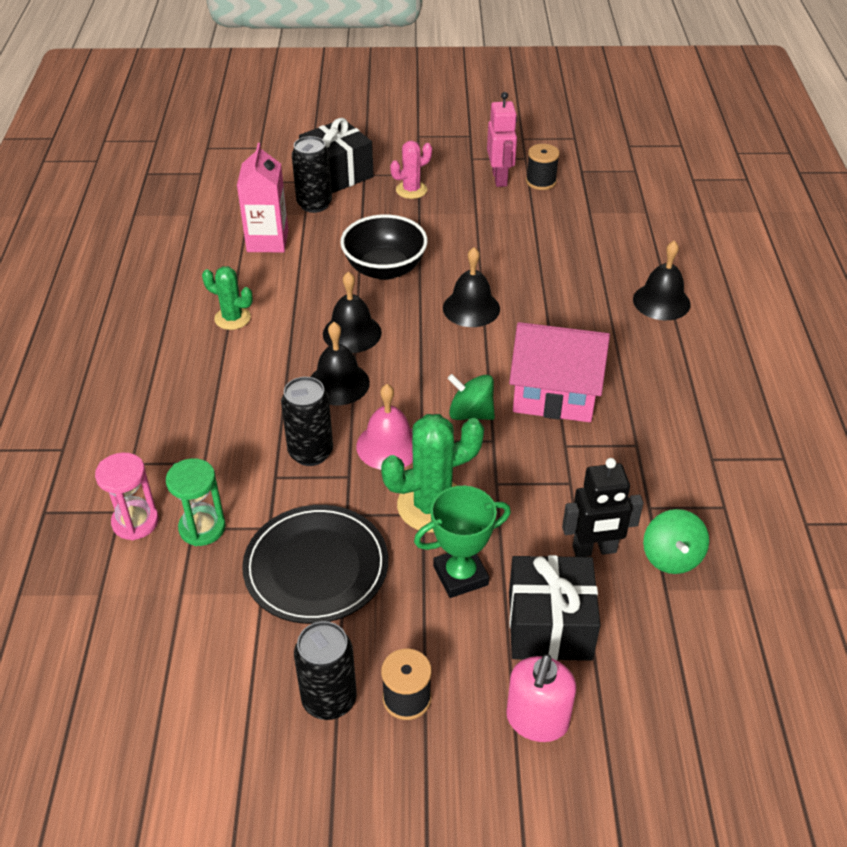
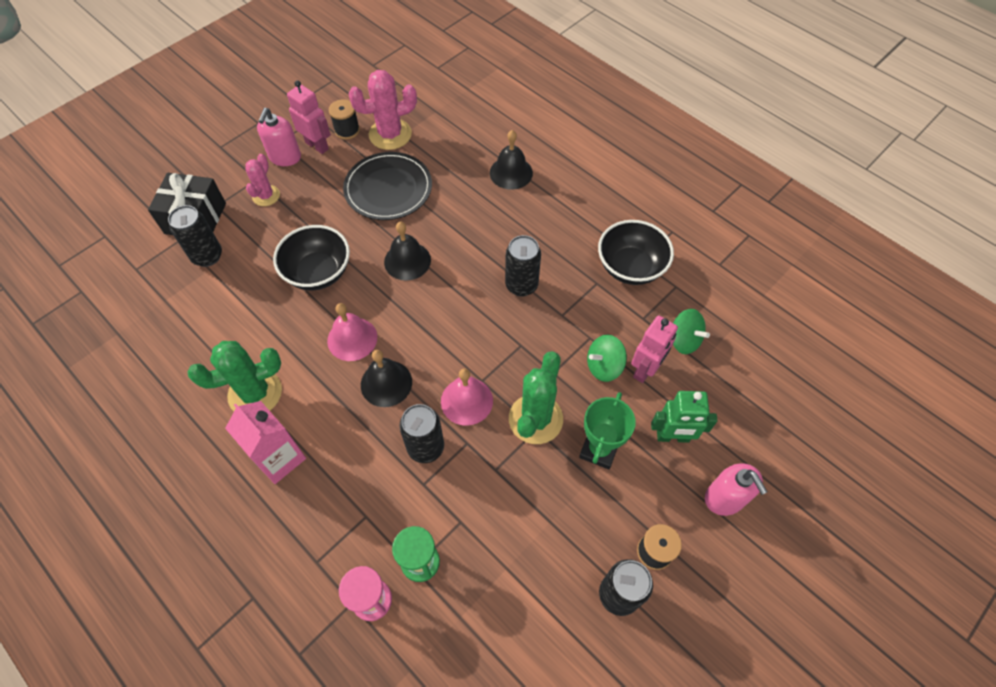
camera: 45 degrees left, 15 degrees up
(232, 318) = (255, 393): green cactus -> green cactus, size x1.65
(267, 241) = (207, 311): pink carton -> pink carton (279, 458)
(316, 567) = (517, 521): black plate -> black plate (388, 188)
(352, 333) = (352, 339): black bell -> pink bell
(461, 172) = (285, 157): none -> pink soap dispenser
(470, 413) = (489, 337): green spinning top -> green spinning top (604, 366)
(550, 625) = (673, 437): black gift -> green robot
(555, 395) = (521, 285): pink house -> black can
(577, 206) = (390, 134): none -> pink cactus
(594, 550) = (645, 370): black robot -> pink robot
(691, 456) = (630, 267): none -> black bowl

